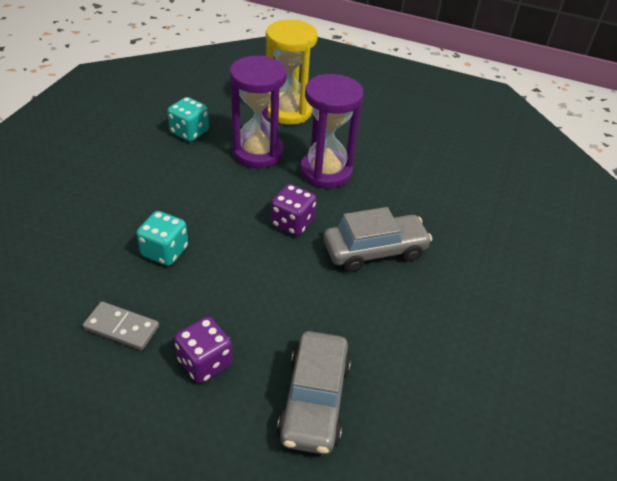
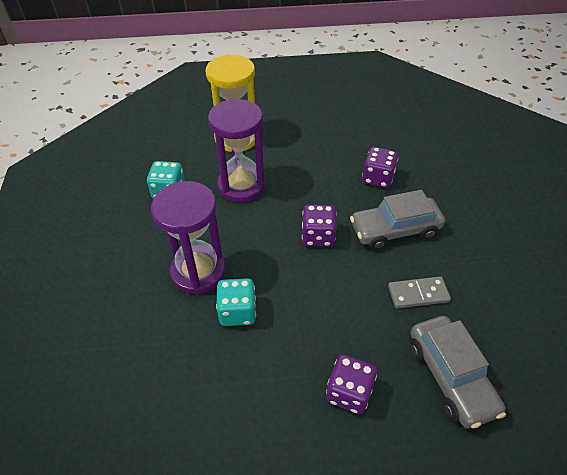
camera: 25 degrees left, 5 degrees up
(122, 327) = (258, 400): grey domino -> grey domino (418, 294)
(326, 172) = (307, 179): purple hourglass -> purple hourglass (198, 271)
(374, 250) = (394, 230): grey car -> grey car turned 150 degrees counterclockwise
(399, 198) = (377, 178): none -> purple dice

